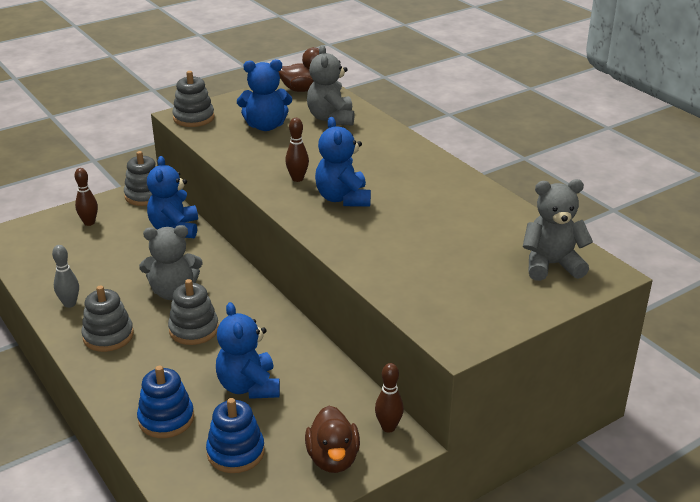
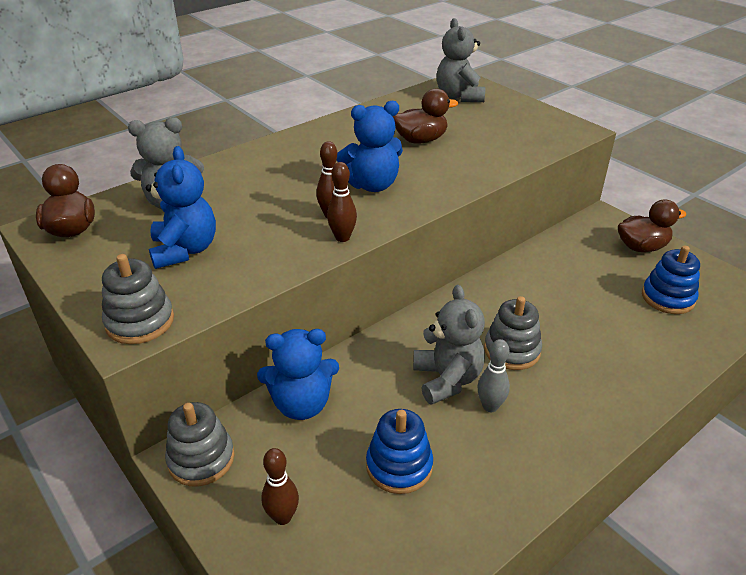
camera: 95 degrees left, 5 degrees up
(70, 304) = (499, 483): grey bowling pin -> grey bowling pin (490, 406)
(108, 336) = (550, 423): grey stacking toy -> none
(166, 419) = (654, 348): blue stacking toy -> blue stacking toy (399, 466)
(249, 386) = (582, 300): blue teddy bear -> none
(388, 427) = (591, 223): brown bowling pin -> brown bowling pin (342, 238)
(432, 229) = (420, 140): none -> brown duck

